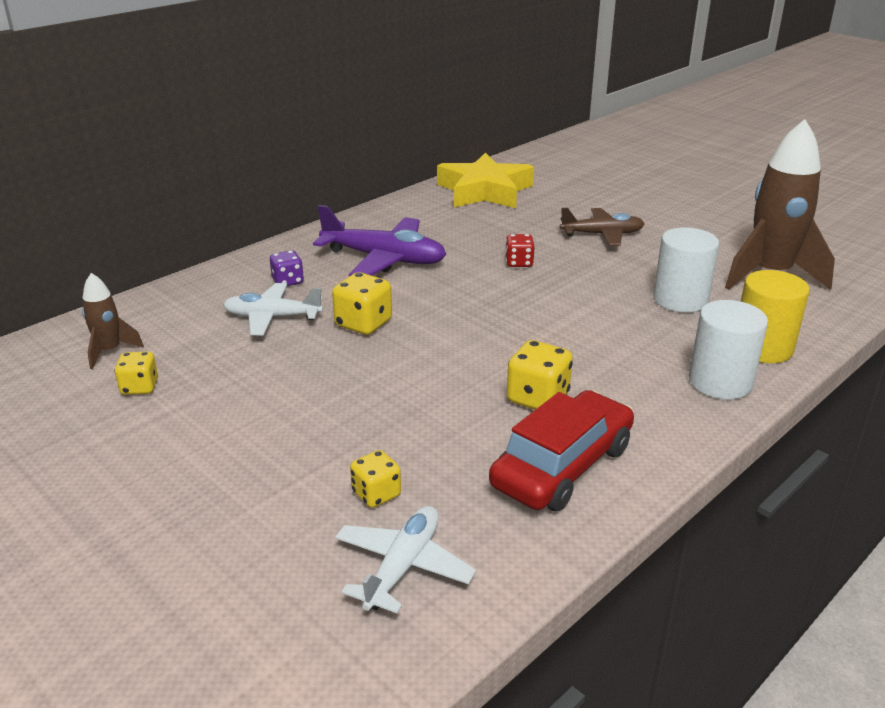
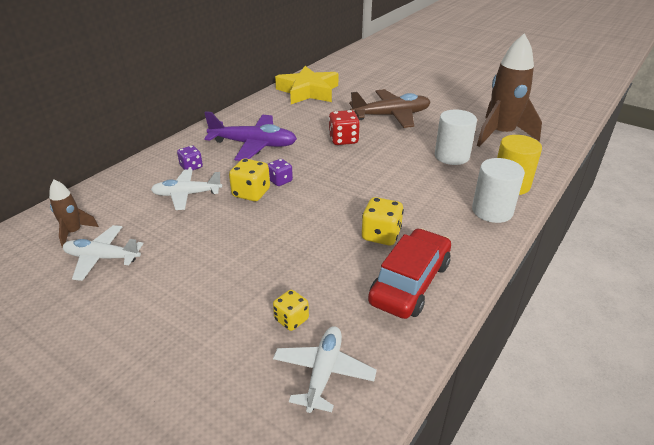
camera: 10 degrees left, 5 degrees up
(139, 387) = (102, 258): yellow dice -> white plane
(409, 311) = (280, 181): none -> purple dice
(519, 263) = (343, 140): red dice -> red dice, size x1.52
(602, 234) = (391, 116): brown plane -> brown plane, size x1.51

